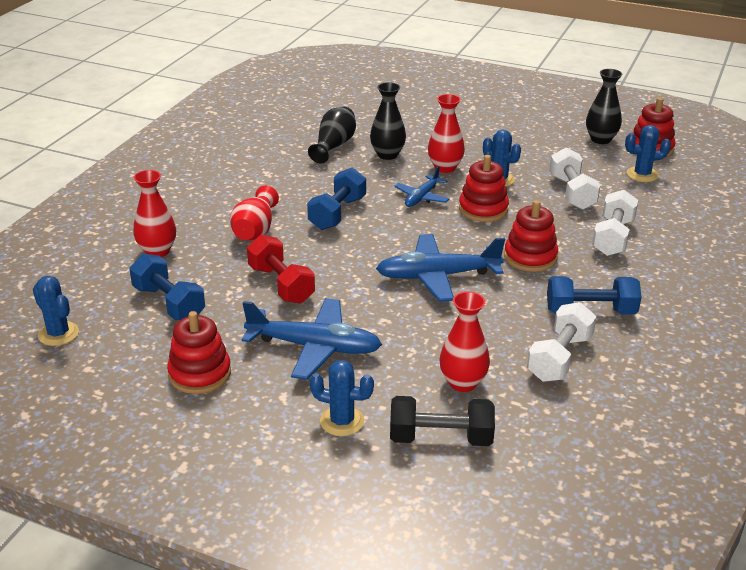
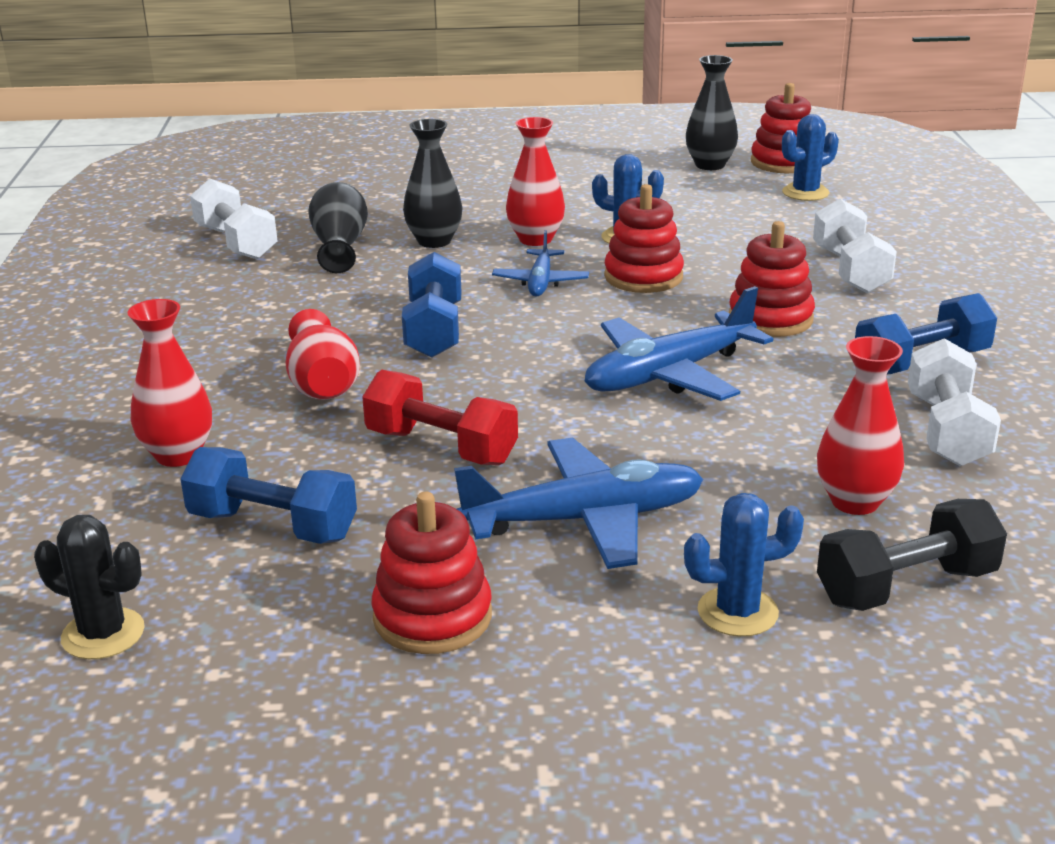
camera: 25 degrees left, 5 degrees down
(58, 334) = (103, 634): blue cactus -> black cactus
(571, 193) = (740, 231): white dumbbell -> white dumbbell (236, 243)

